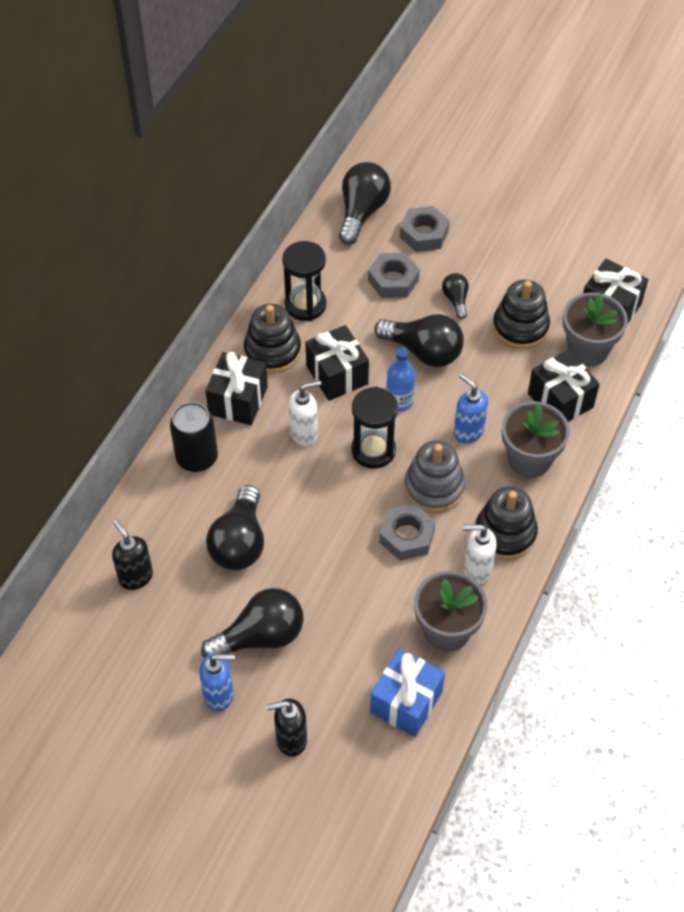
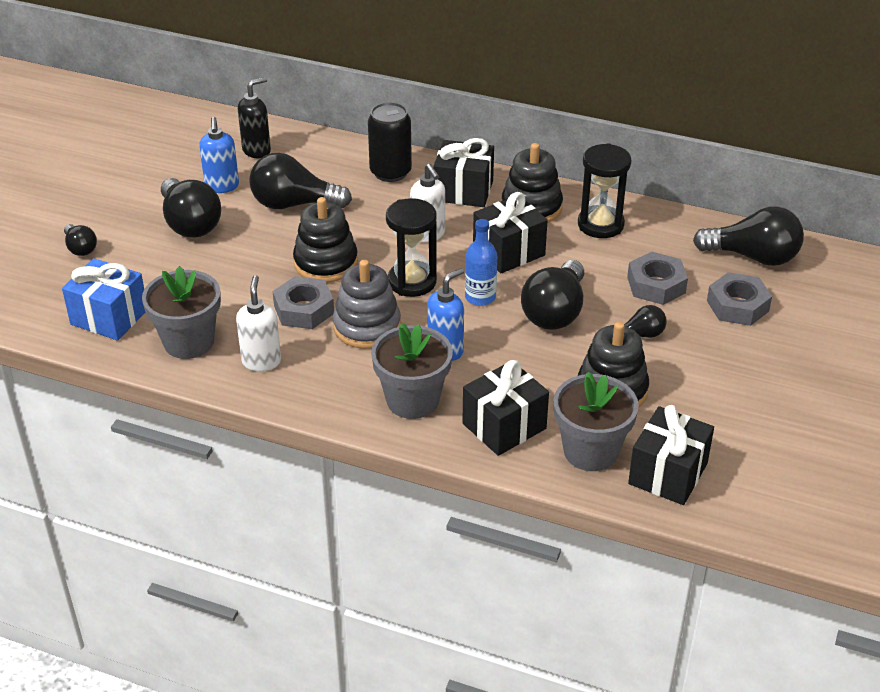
camera: 85 degrees right, 15 degrees down
(219, 695) = (131, 205): blue soap dispenser -> blue soap dispenser (222, 186)
(291, 740) = (80, 248): black soap dispenser -> black light bulb
(505, 533) = (309, 382): black stacking toy -> black stacking toy (325, 263)

